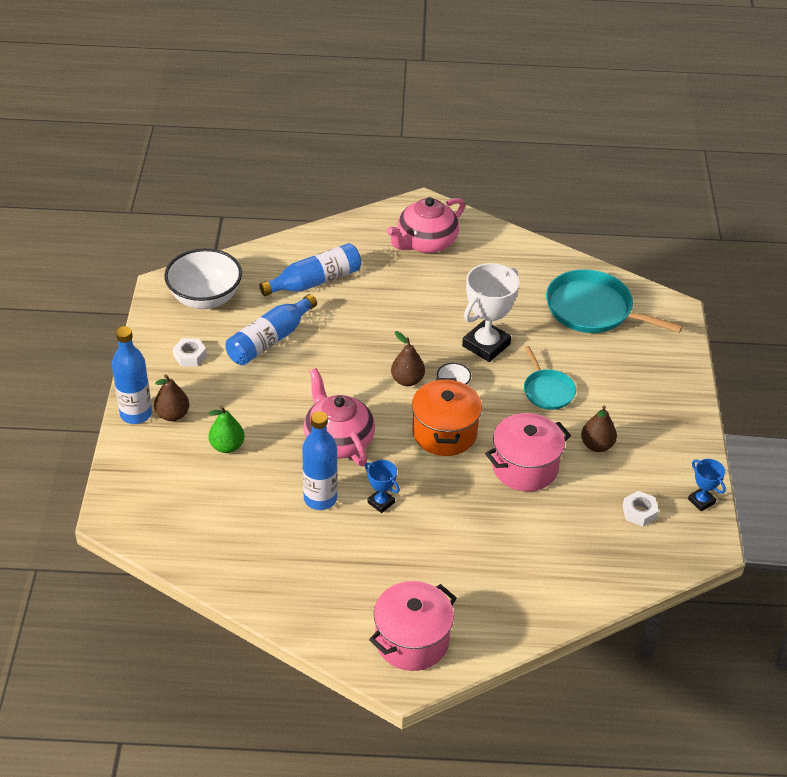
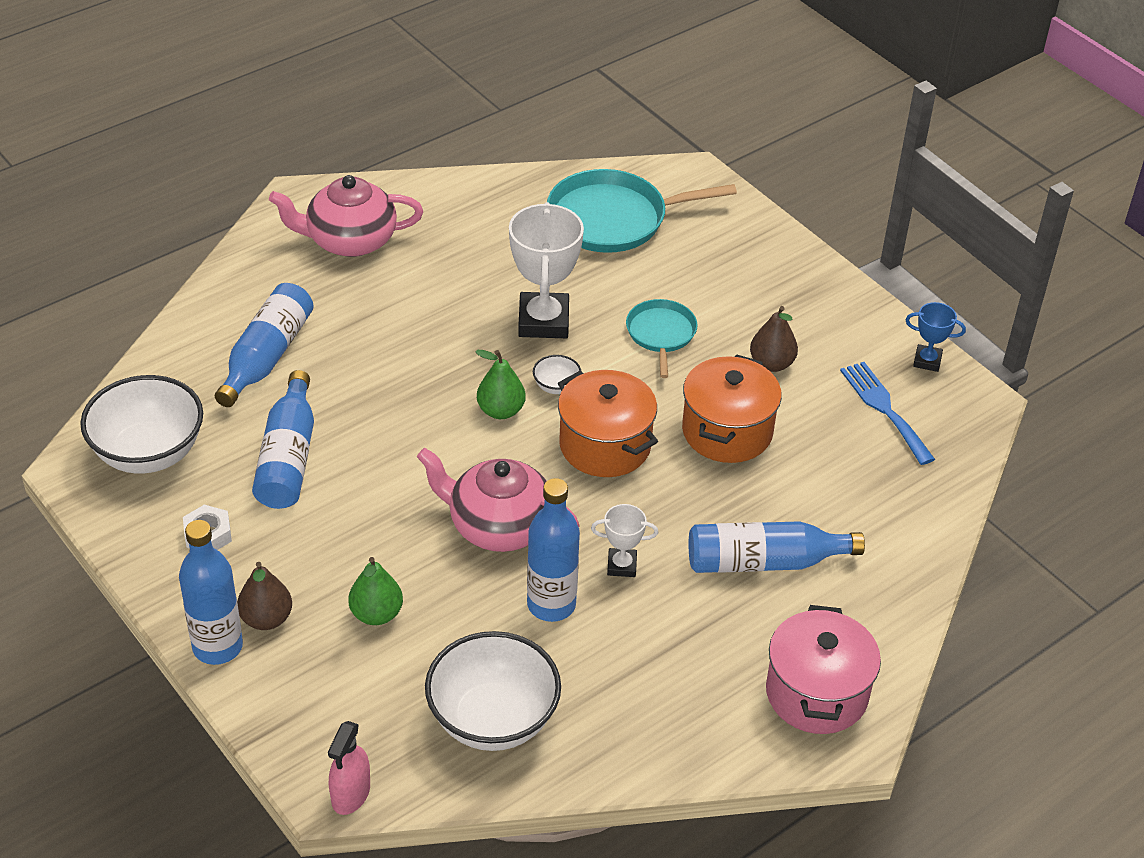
camera: 40 degrees left, 0 degrees up
(119, 526) = (351, 794): none -> pink spray bottle
(226, 537) = (493, 720): none -> white bowl
(381, 502) = (621, 565): blue trophy -> white trophy
(407, 380) = (501, 411): brown pear -> green pear
(426, 243) = (349, 241): pink teapot -> pink teapot turned 75 degrees clockwise
(464, 551) = (764, 562): none -> blue bottle
(525, 467) = (727, 431): pink pot -> orange pot
(547, 390) = (661, 334): turquoise pan -> turquoise pan turned 120 degrees counterclockwise
(639, 512) = (884, 409): white nut -> blue fork

